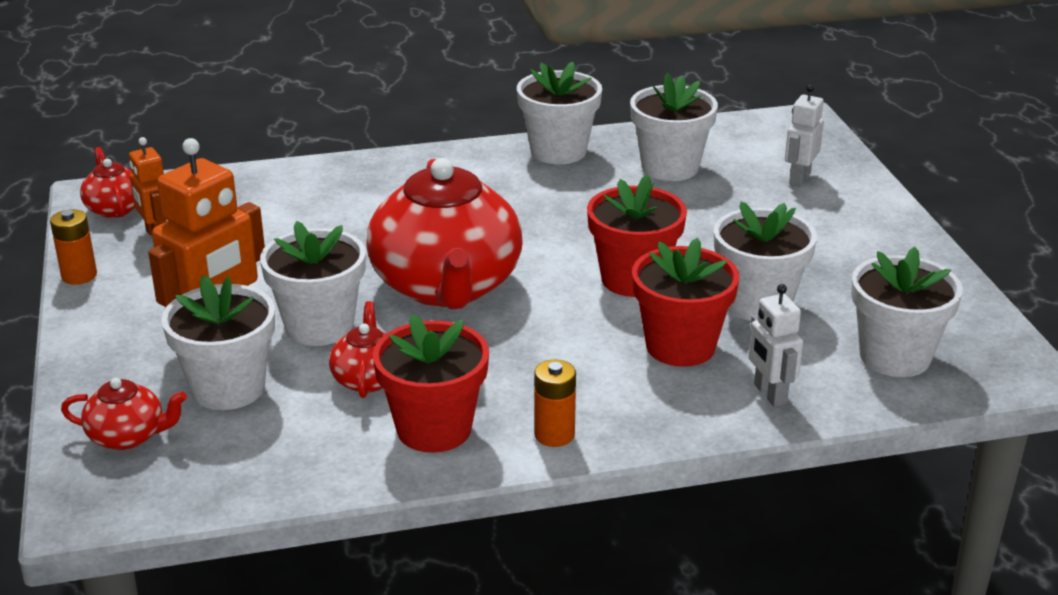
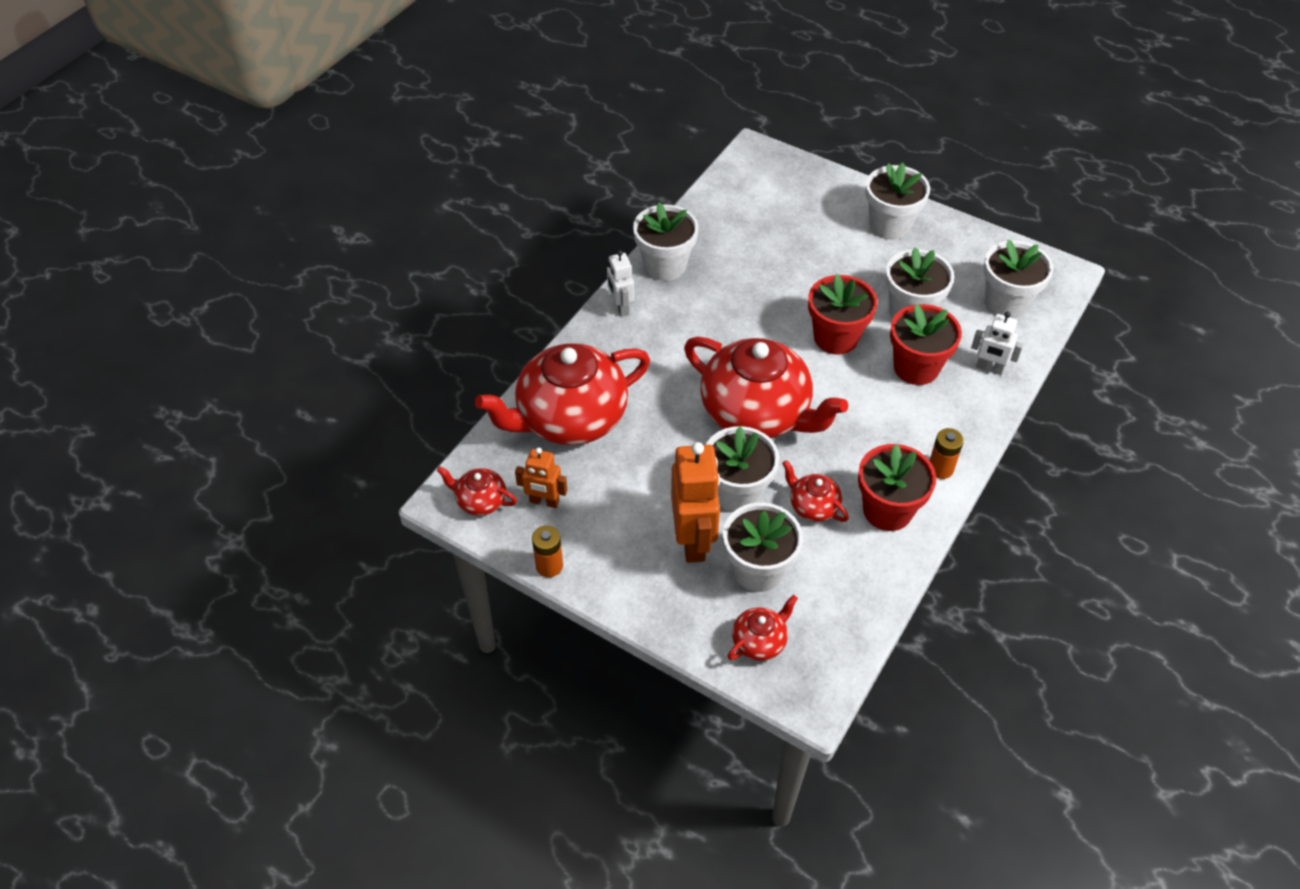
camera: 45 degrees left, 20 degrees up
(281, 200) = (570, 418): none -> red teapot
(670, 167) = (740, 238): white flower pot -> white flower pot (889, 225)
(799, 179) = (813, 202): white robot -> white robot (620, 307)

